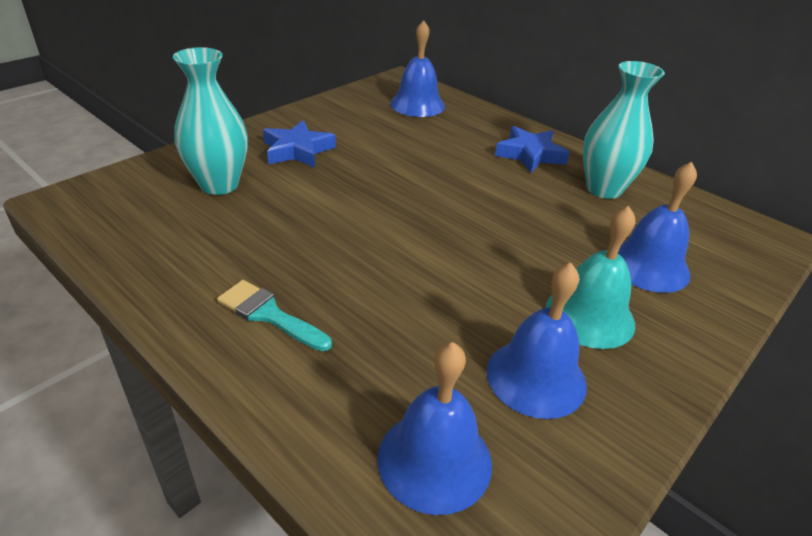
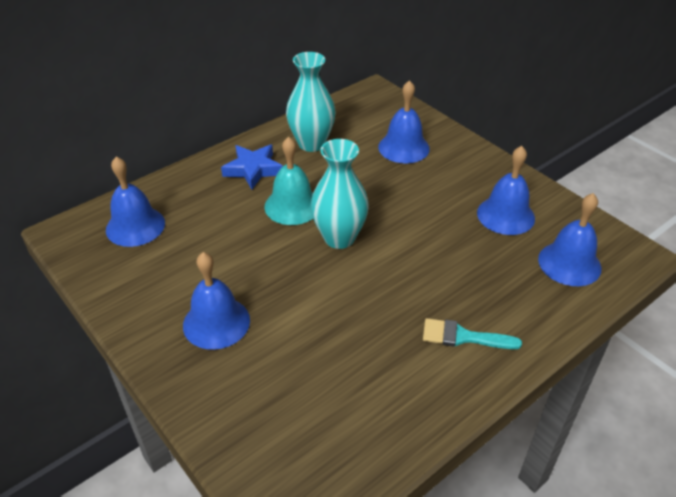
camera: 80 degrees left, 5 degrees up
(219, 184) = (276, 383): turquoise vase -> turquoise vase (339, 238)
(268, 314) = (463, 337): turquoise brush -> turquoise brush turned 60 degrees clockwise
(297, 150) = (216, 322): blue star -> blue bell
(589, 316) = (452, 183): turquoise bell -> turquoise bell (292, 206)

